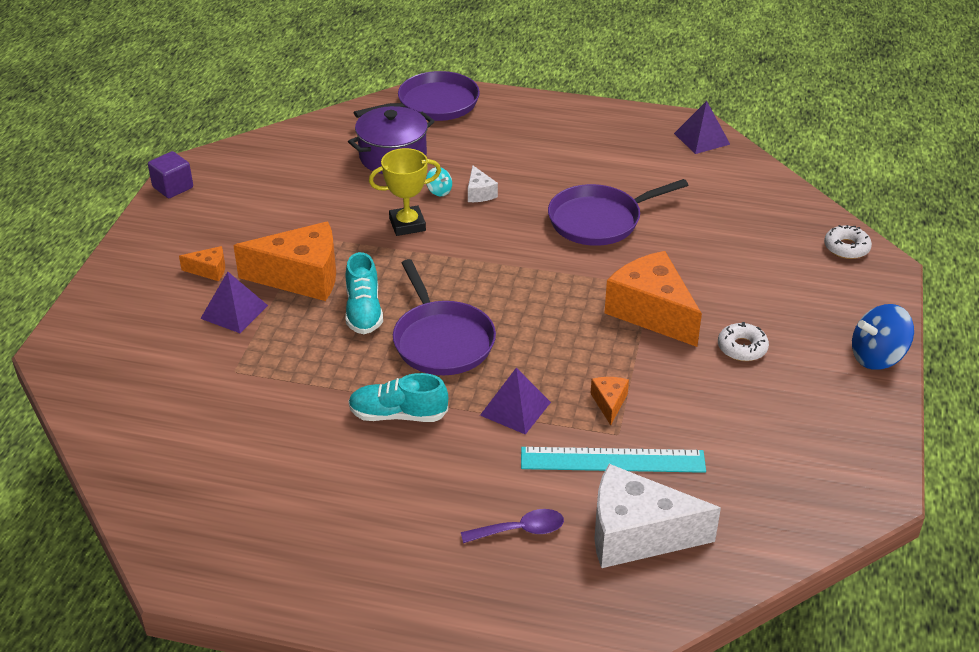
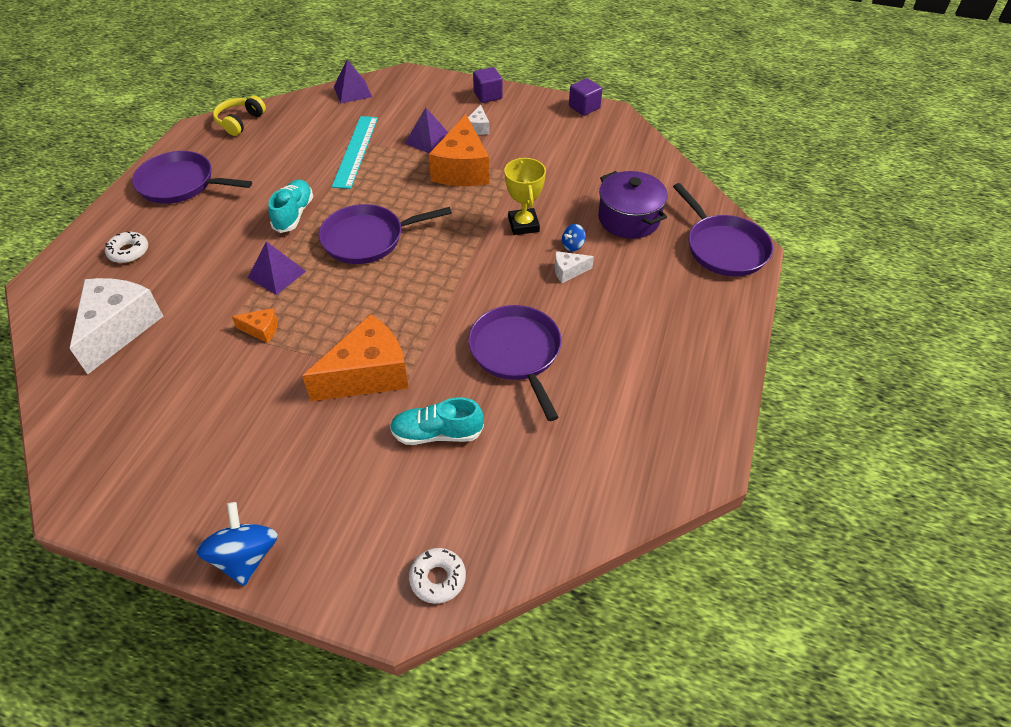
camera: 95 degrees right, 10 degrees up
(130, 267) = (488, 95): none -> purple cube
(163, 524) = (240, 122): none -> yellow headphones
(209, 270) = (478, 128): orange cheese -> white cheese
(331, 556) = (180, 184): none -> purple pan
(363, 311) = (414, 199): turquoise shoe -> turquoise shoe (437, 433)
(439, 191) = (572, 245): turquoise spinning top -> blue spinning top
(520, 530) = (156, 268): purple spoon -> none
(612, 460) = (198, 324): turquoise ruler -> turquoise ruler (355, 151)
(701, 139) = (674, 469): purple pyramid -> purple pyramid (352, 91)
(742, 348) = (298, 436): white donut -> white donut (129, 252)

